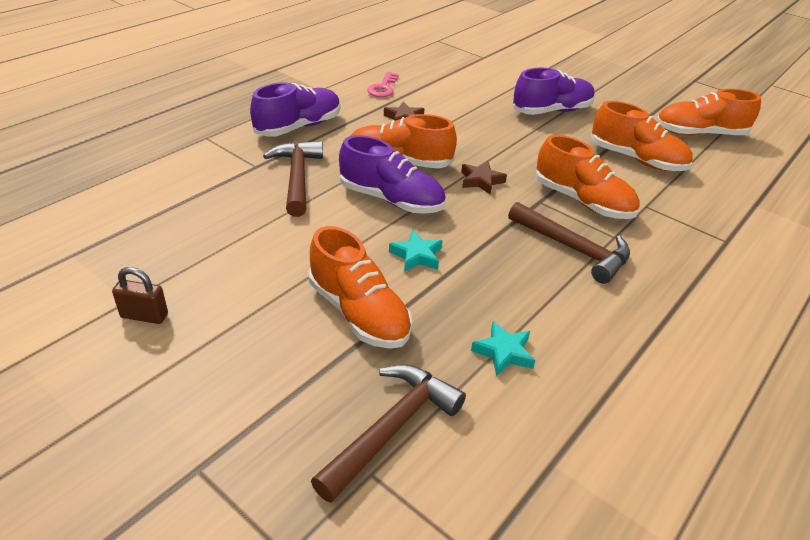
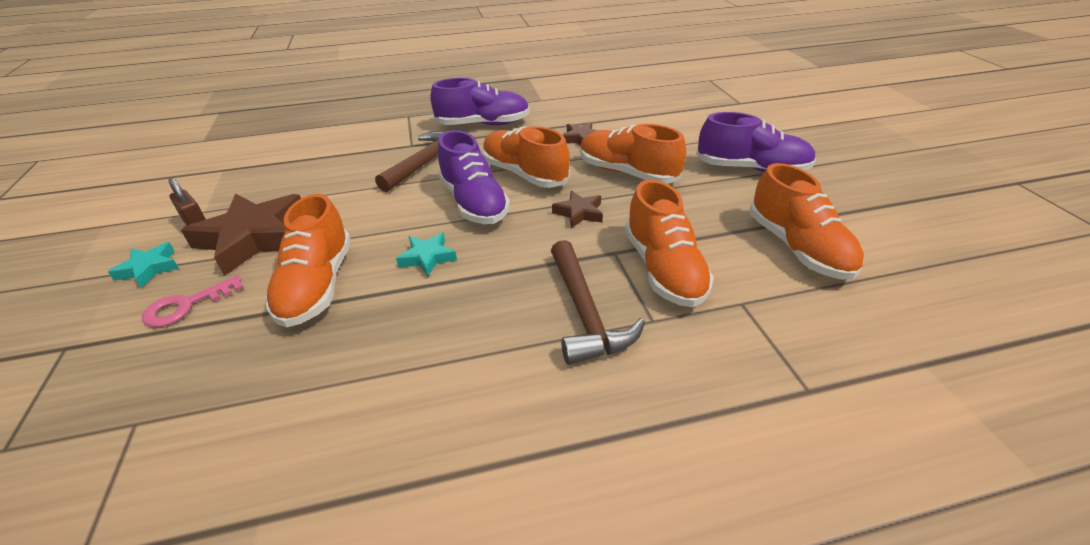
camera: 40 degrees right, 0 degrees up
(231, 302) = (254, 238): none -> brown star
(383, 88) = (598, 109): pink key -> pink key (187, 305)
(391, 429) = (199, 395): brown hammer -> none
(503, 352) = (374, 381): turquoise star -> turquoise star (149, 268)
(699, 134) = (939, 246): orange shoe -> orange shoe (627, 173)

